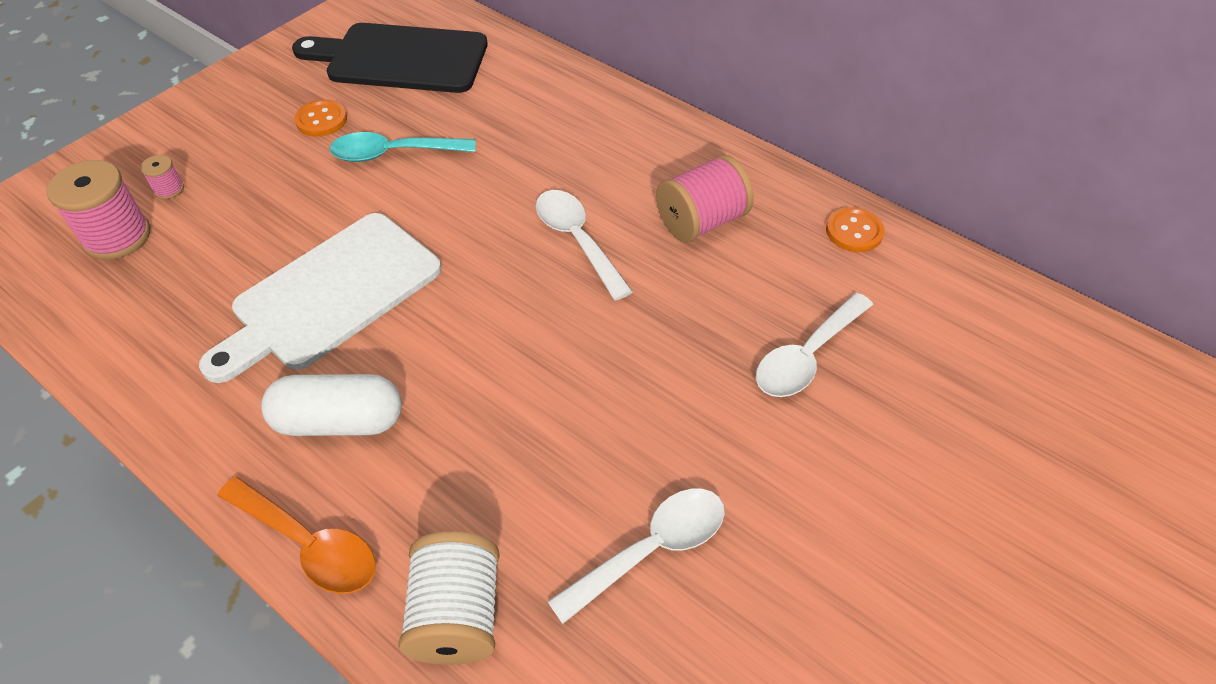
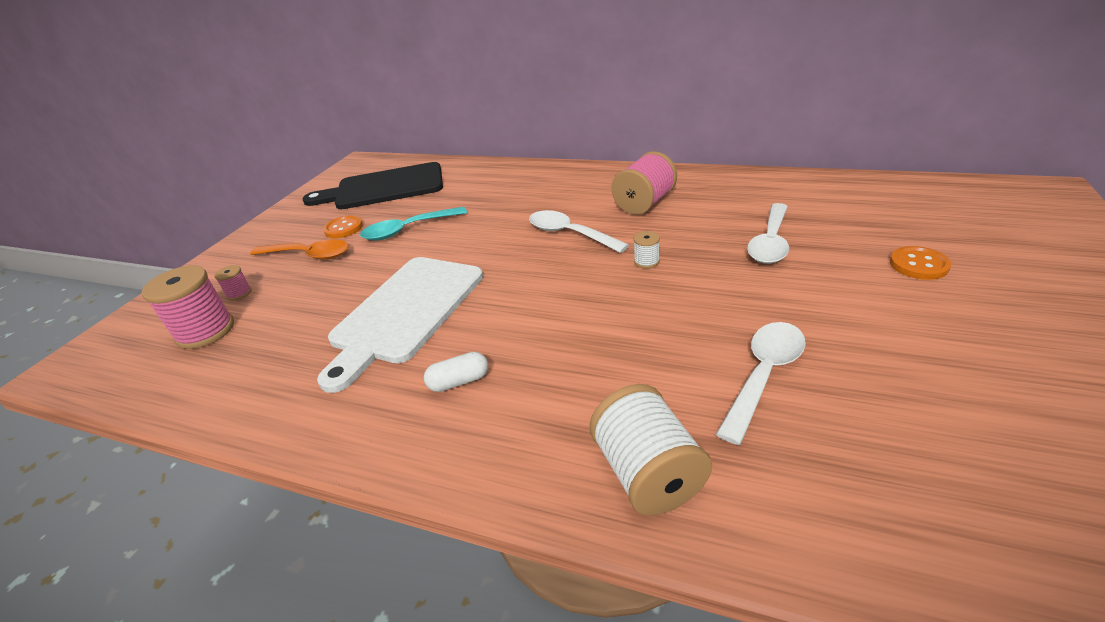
camera: 15 degrees left, 15 degrees down
(309, 544) = (484, 471): orange spoon -> orange spoon (309, 255)
(339, 421) = (459, 381): white capsule -> white capsule, size x0.55
(638, 326) = (646, 261): none -> white spool
(854, 231) = (742, 182): orange button -> orange button (918, 265)

